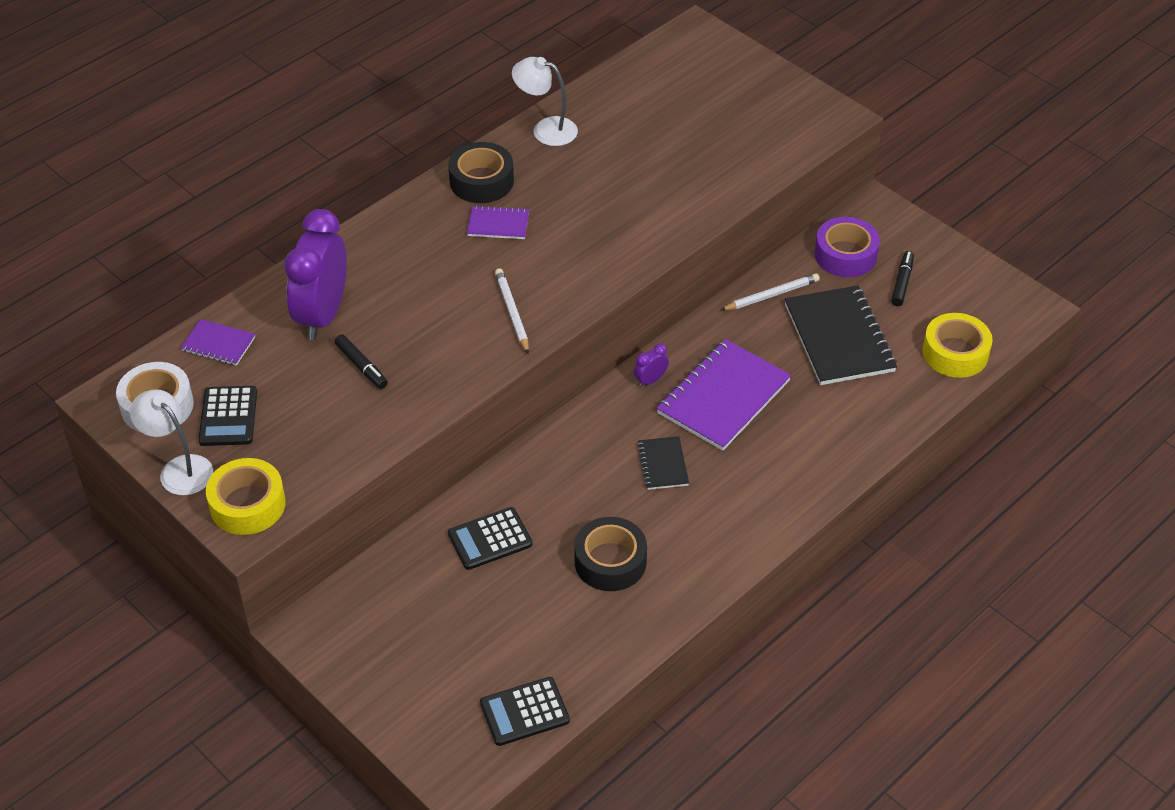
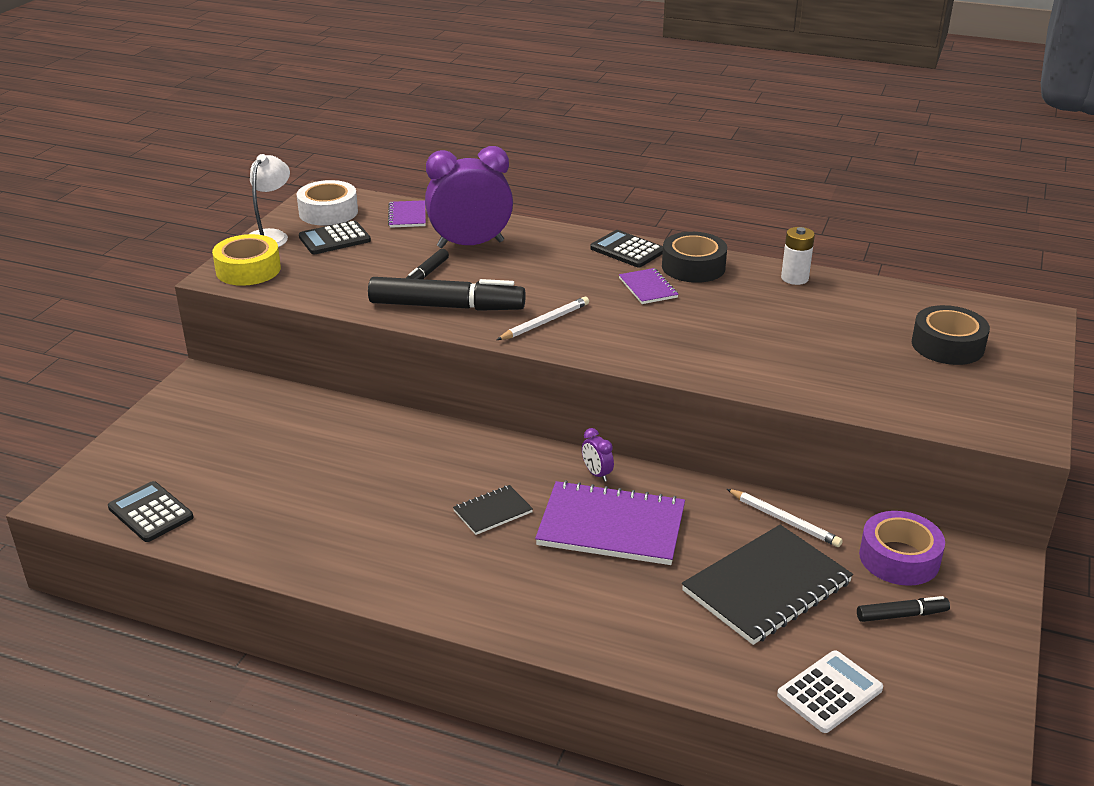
camera: 65 degrees right, 15 degrees down
(437, 370) = (446, 306): none -> black marker
(490, 539) = (341, 438): black calculator -> black calculator (627, 250)
(546, 129) = (794, 278): white lamp -> white battery
(610, 561) = (350, 513): black tape -> black tape (947, 345)
(650, 380) = (597, 474): purple clock -> purple clock turned 150 degrees counterclockwise
(955, 353) = (829, 692): yellow tape -> white calculator

